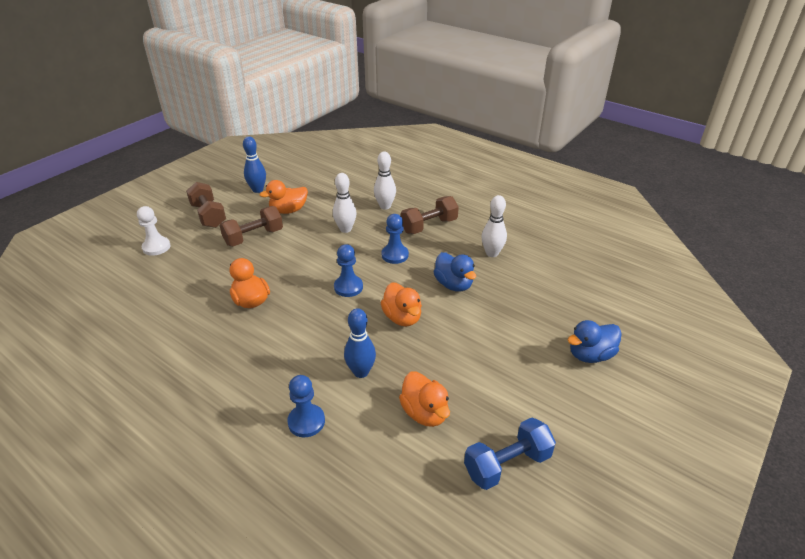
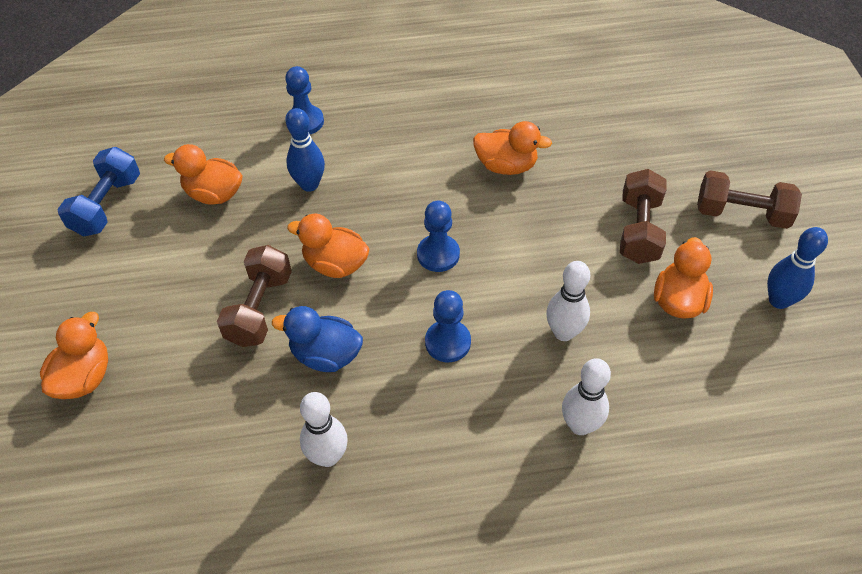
camera: 135 degrees right, 15 degrees up
(156, 247) = (700, 139): white pawn -> none
(429, 226) = (470, 438): brown dumbbell -> brown dumbbell (260, 308)
(590, 355) = (84, 377): blue duck -> orange duck

